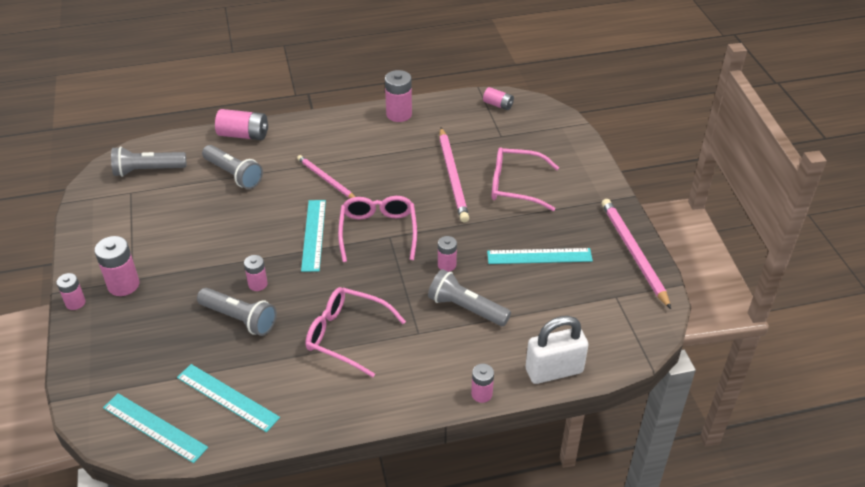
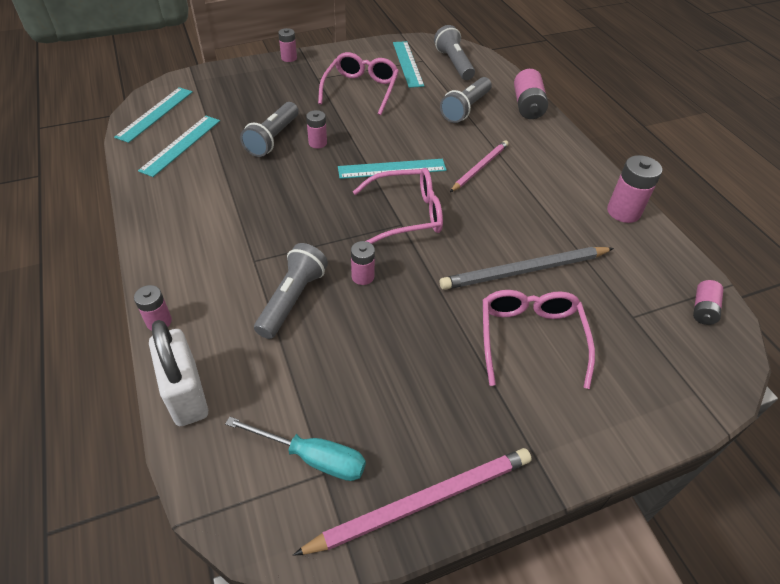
camera: 80 degrees right, 5 degrees up
(123, 285) = (310, 75): pink battery -> none
(346, 335) = (251, 207): pink glasses -> pink glasses (361, 89)
(453, 177) = (524, 271): pink pencil -> grey pencil
(539, 256) = (393, 371): turquoise ruler -> turquoise ruler (408, 63)
(605, 301) = (312, 457): none -> turquoise screwdriver

